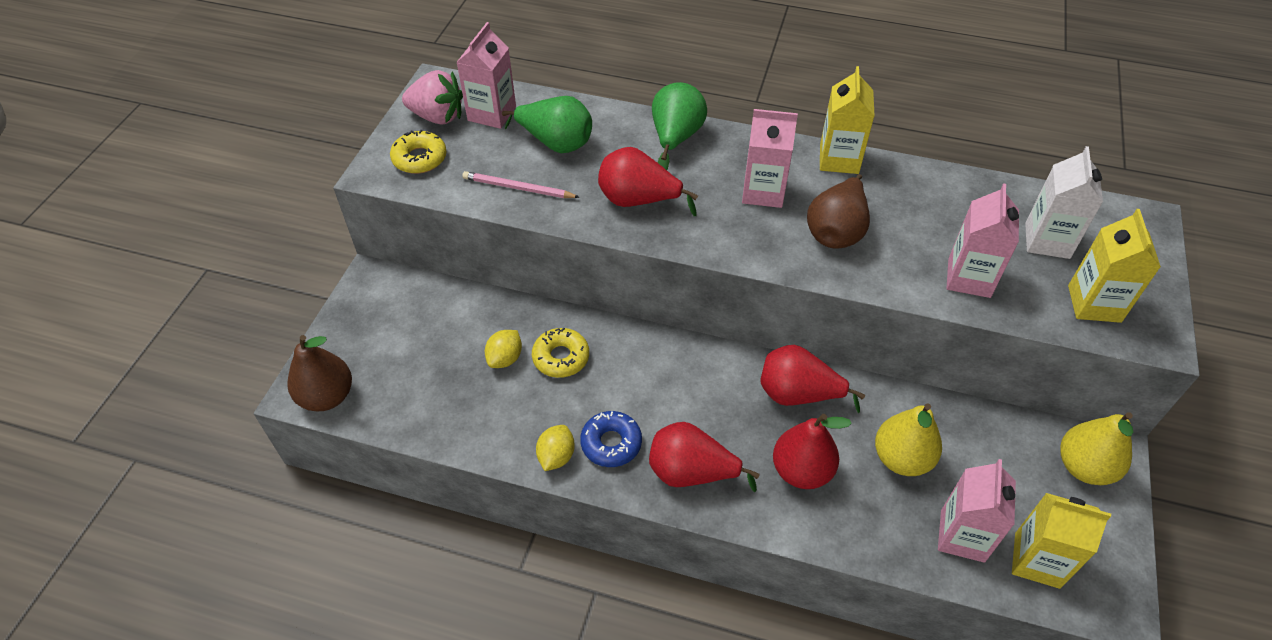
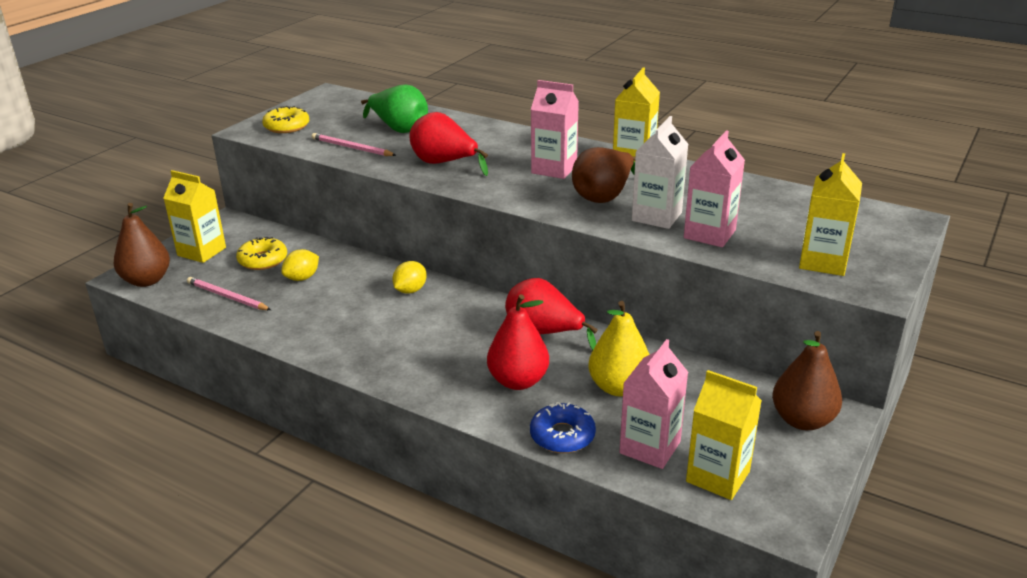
camera: 15 degrees right, 20 degrees down
(368, 336) = (202, 251): none -> yellow carton
(434, 405) = (227, 297): none -> pink pencil
(437, 116) = (316, 108): pink strawberry -> none
(492, 113) = (359, 110): pink carton -> none
(556, 456) = (306, 340): yellow lemon -> yellow lemon (410, 290)
(561, 357) = (348, 283): yellow donut -> yellow donut (263, 260)
(611, 443) = (358, 339): blue donut -> blue donut (562, 436)
(675, 138) = (499, 135): green pear -> none
(691, 473) = (416, 367): red pear -> none
(1047, 240) = (800, 221): white carton -> white carton (656, 216)
(1084, 467) = (802, 420): yellow pear -> brown pear

